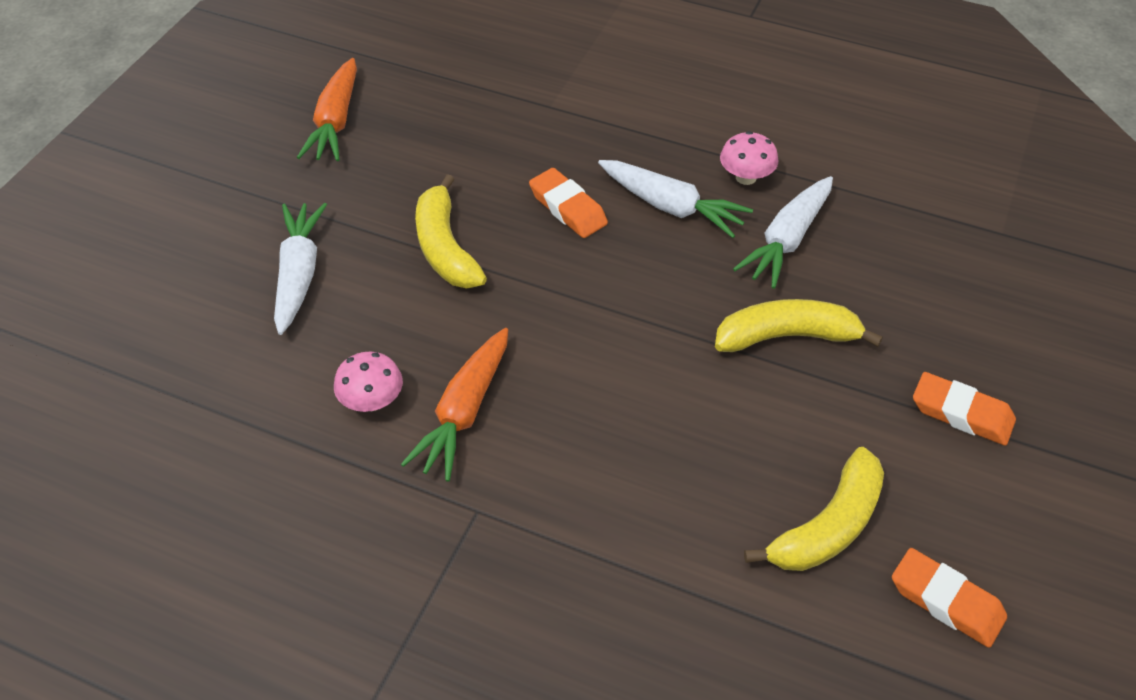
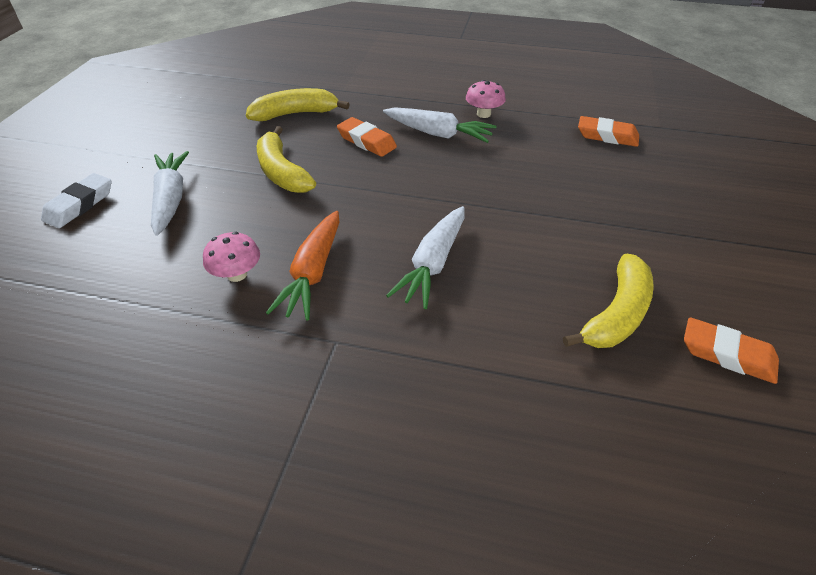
camera: 10 degrees left, 5 degrees down
(186, 268) = (80, 205): none -> white eraser
(335, 122) = (192, 110): orange carrot -> none
(787, 240) = (522, 144): white carrot -> white carrot (432, 264)
(787, 336) = (541, 197): yellow banana -> yellow banana (295, 114)
(961, 413) = (681, 229): orange eraser -> orange eraser (607, 136)

